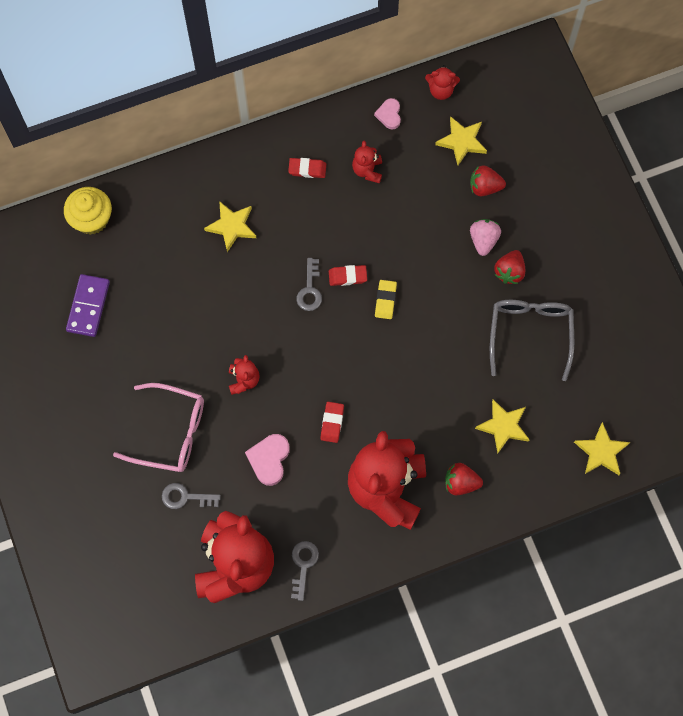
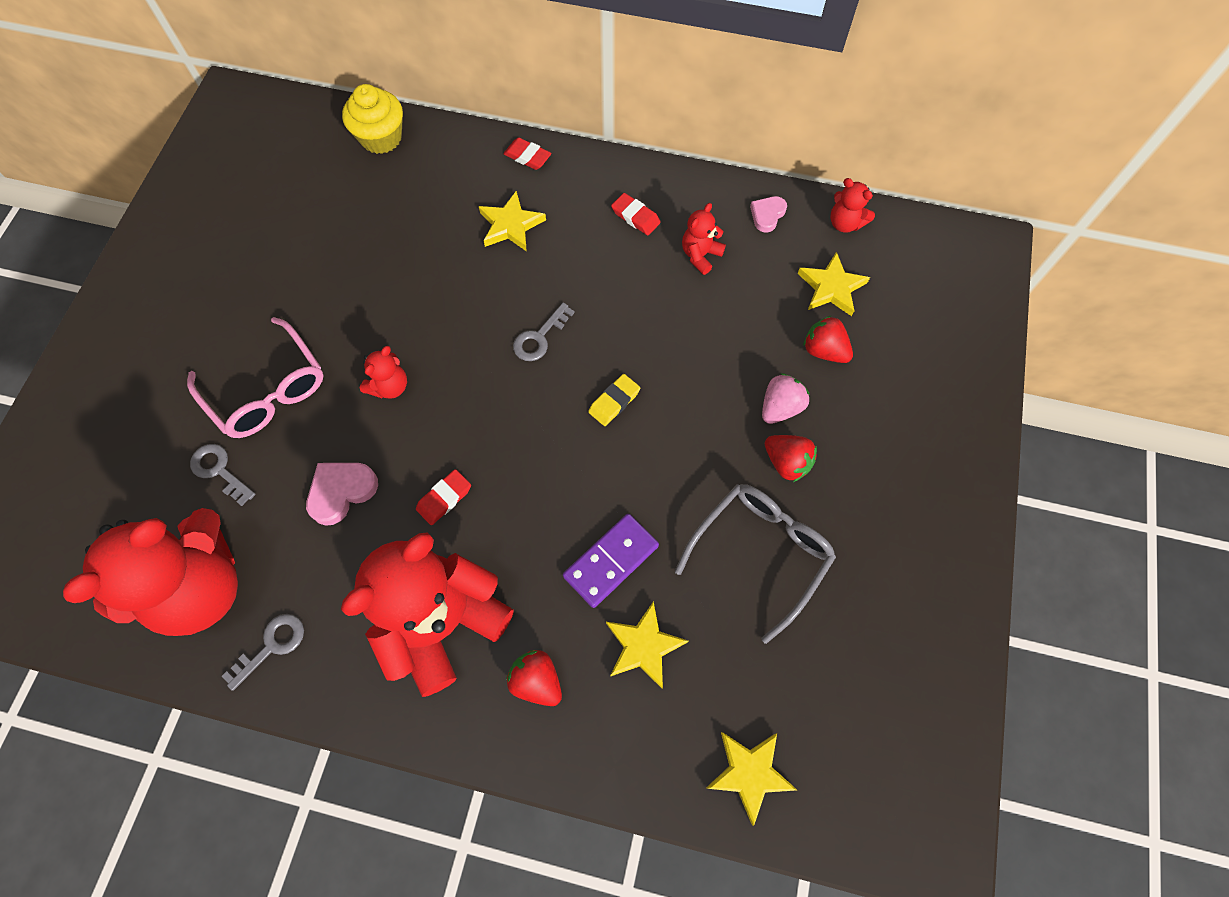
camera: 35 degrees right, 5 degrees down
(88, 306) = (304, 214): purple domino -> purple domino (611, 561)
(347, 276) = (592, 349): red eraser -> red eraser (527, 156)
(509, 272) = (786, 462): red strawberry -> red strawberry turned 105 degrees counterclockwise

